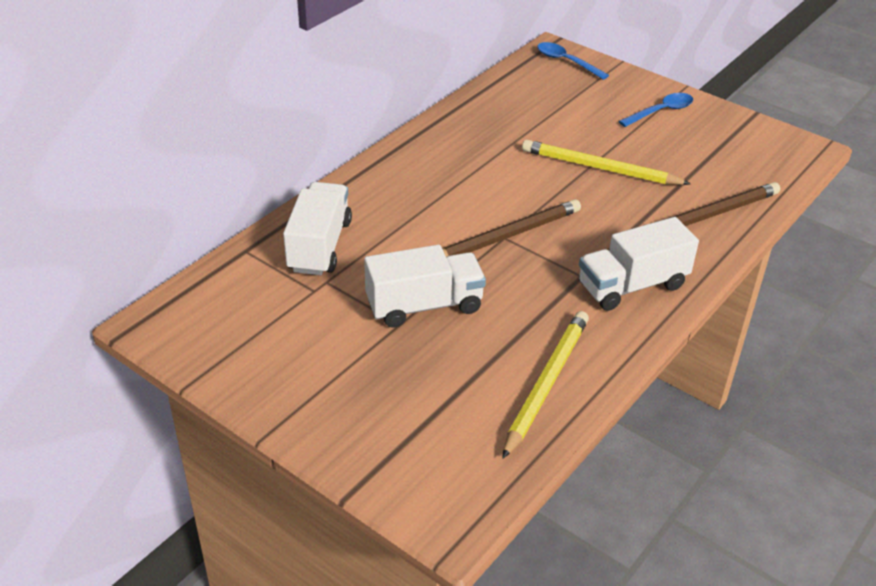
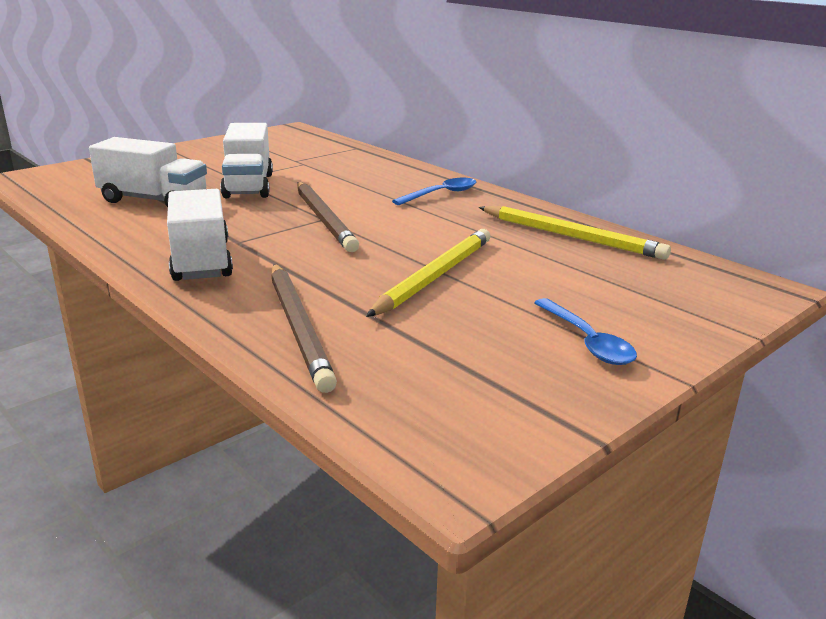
camera: 100 degrees right, 15 degrees down
(319, 246) = (349, 164): white truck -> white truck (154, 200)
(546, 384) = (111, 212): yellow pencil -> yellow pencil (571, 236)
(566, 62) = (729, 293): blue spoon -> blue spoon (441, 194)

